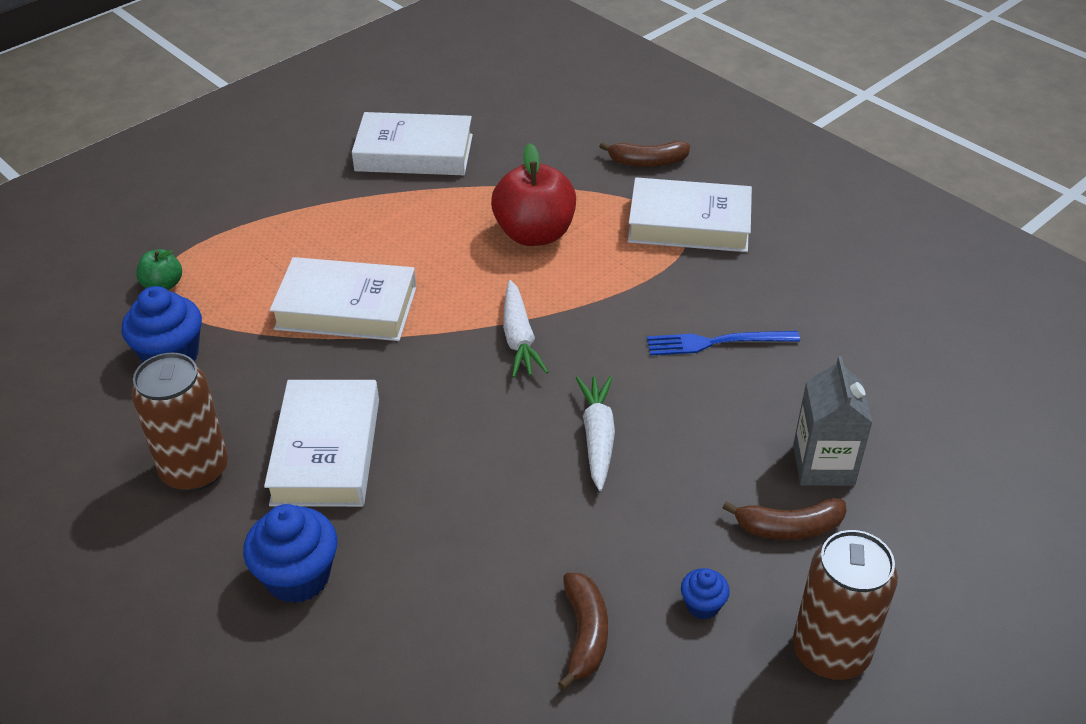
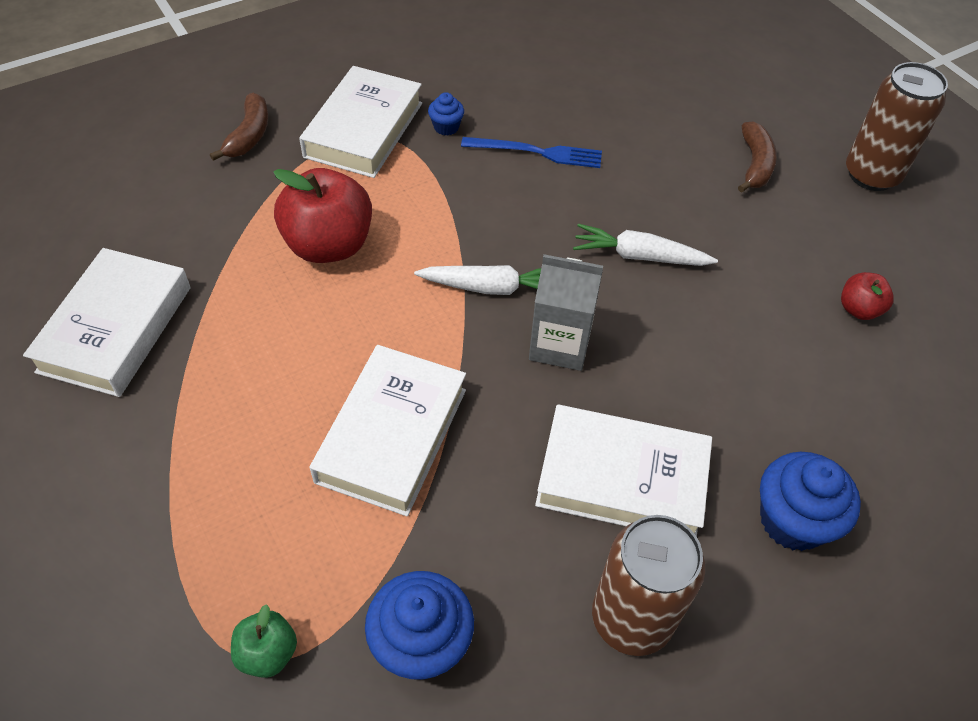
camera: 80 degrees left, 10 degrees up
(585, 634) = (859, 309): brown banana -> red apple
(702, 605) = (829, 232): blue cupcake -> blue cupcake (446, 127)
(716, 342) = (537, 152): blue fork -> blue fork turned 90 degrees counterclockwise
(823, 465) = (692, 129): grey carton -> grey carton (560, 344)

